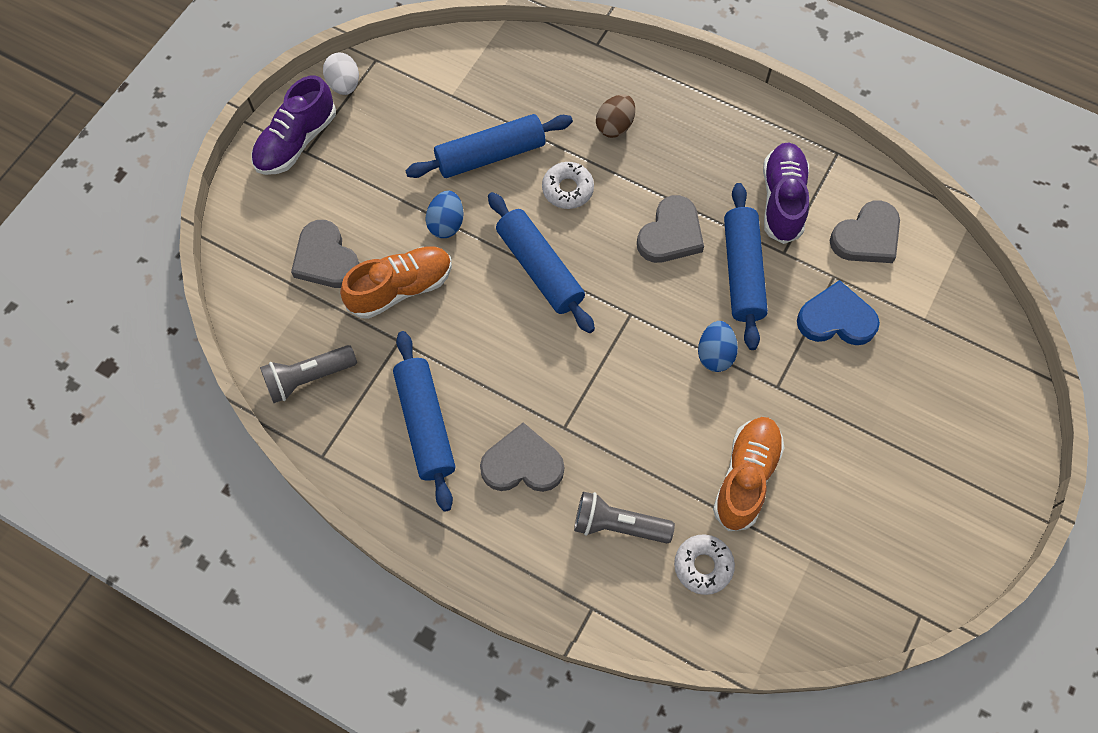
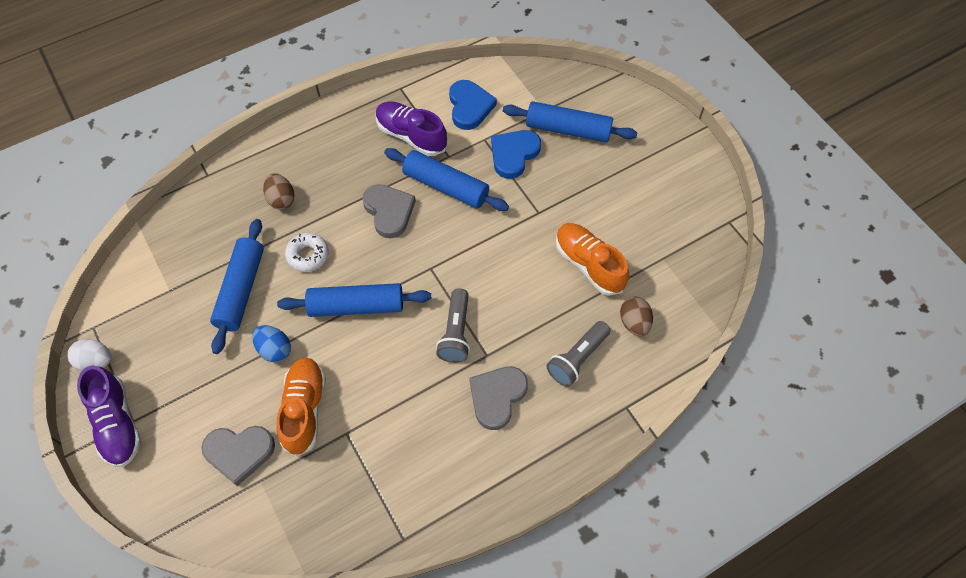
camera: 60 degrees left, 5 degrees down
(308, 378) = (331, 517): grey flashlight -> grey flashlight (456, 333)
(425, 424) = (426, 448): blue rolling pin -> blue rolling pin (568, 129)
(703, 566) = (634, 323): white donut -> brown egg
(715, 354) = (493, 234): blue egg -> none
(867, 237) = (469, 107): grey heart -> blue heart

